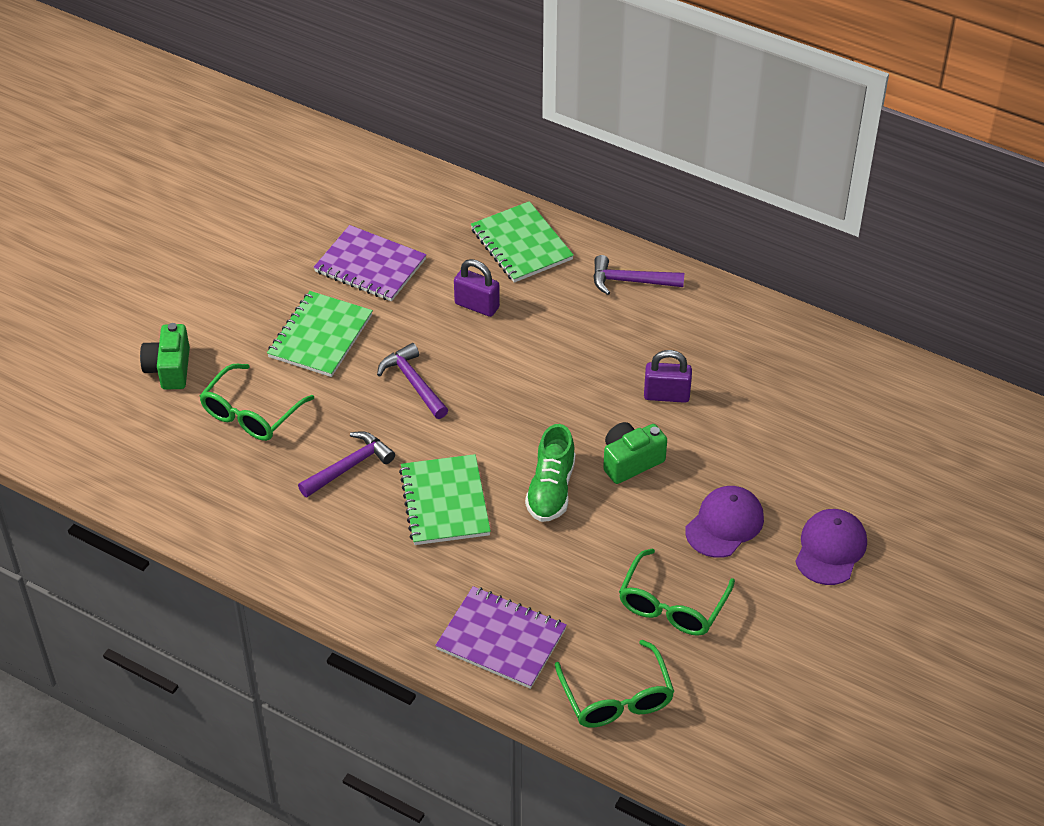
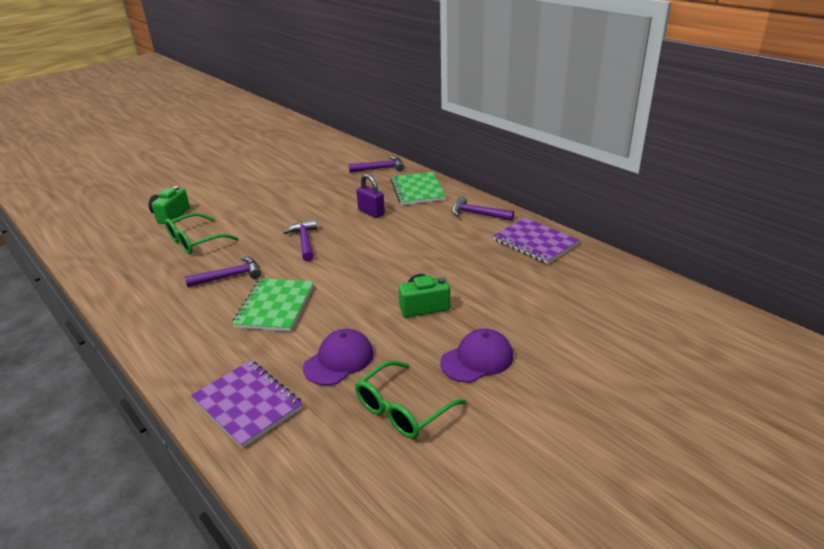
camera: 20 degrees right, 15 degrees down
(320, 336) = (267, 213): green notebook -> none
(370, 266) = (321, 188): purple notebook -> purple notebook (535, 242)
(437, 202) = (380, 168): none -> purple hammer
(551, 490) = (354, 312): green shoe -> none
(616, 697) = (310, 475): green glasses -> none
(666, 395) = (471, 273): purple padlock -> none
(830, 549) = (563, 395): purple cap -> purple cap (339, 360)

